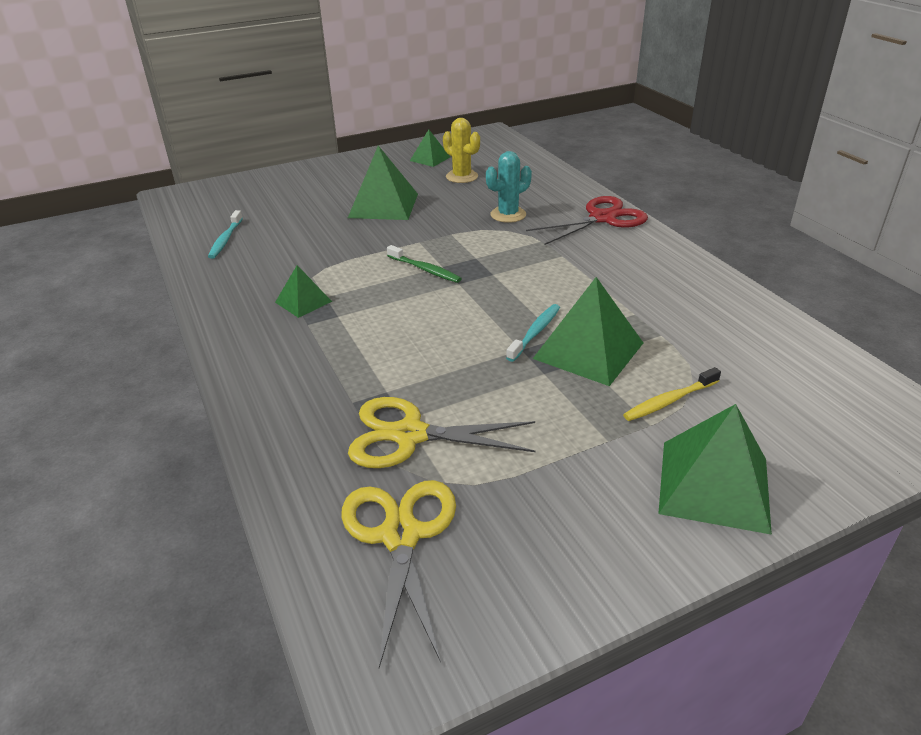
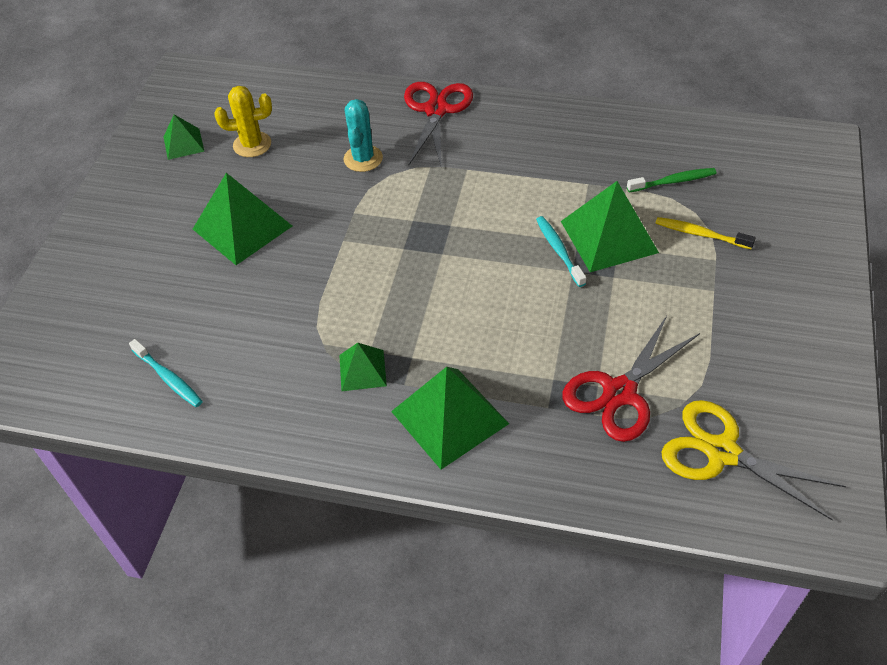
camera: 50 degrees left, 15 degrees up
(410, 435) = (619, 392): yellow scissors -> red scissors
(425, 269) = (397, 262): green toothbrush -> green toothbrush (673, 181)
(669, 401) = (700, 234): yellow toothbrush -> yellow toothbrush turned 105 degrees clockwise
(714, 485) = (793, 269): green pyramid -> green pyramid (450, 417)

